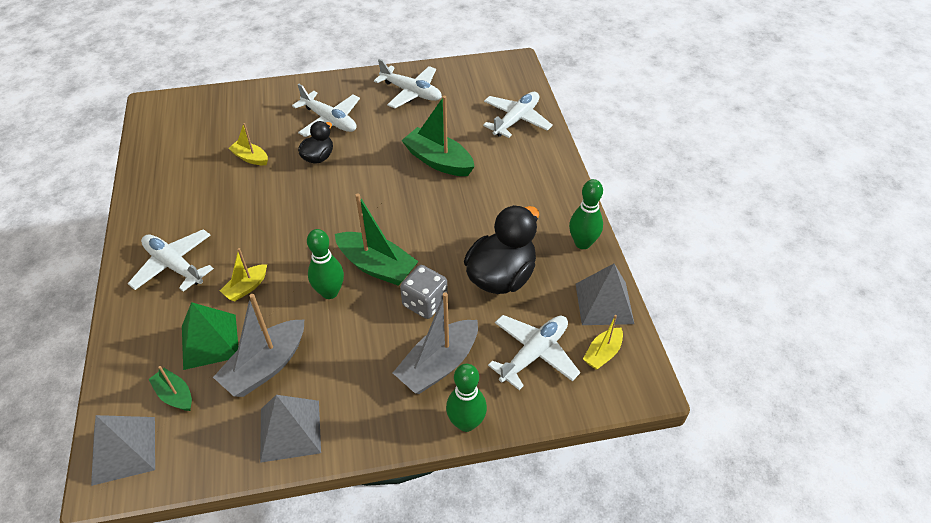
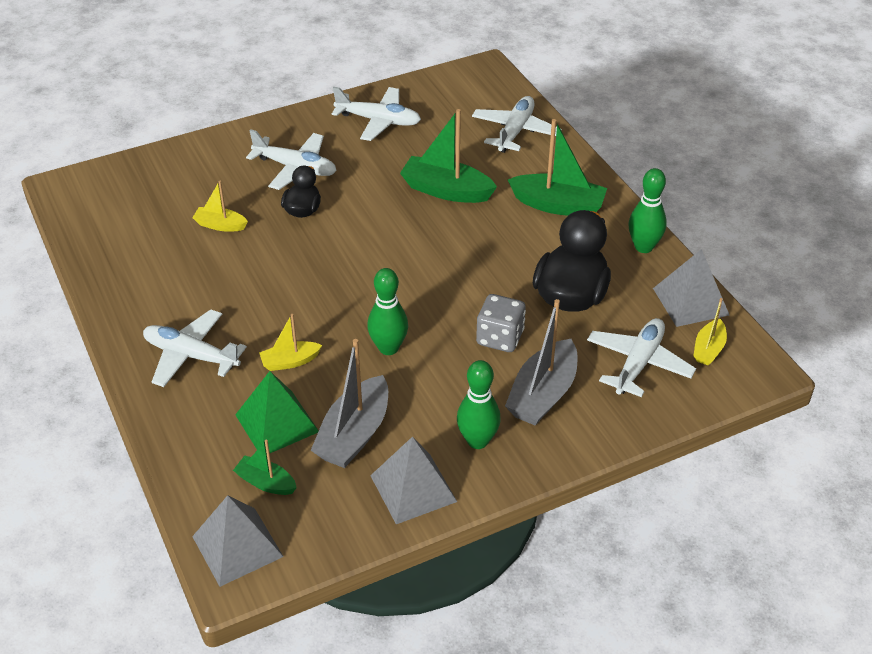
camera: 15 degrees left, 5 degrees down
(246, 287) = (290, 362): yellow boat -> yellow boat turned 45 degrees clockwise
(377, 266) = (429, 312): green boat -> green boat (558, 205)
(466, 423) = (597, 441): green bowling pin -> green bowling pin (477, 441)

